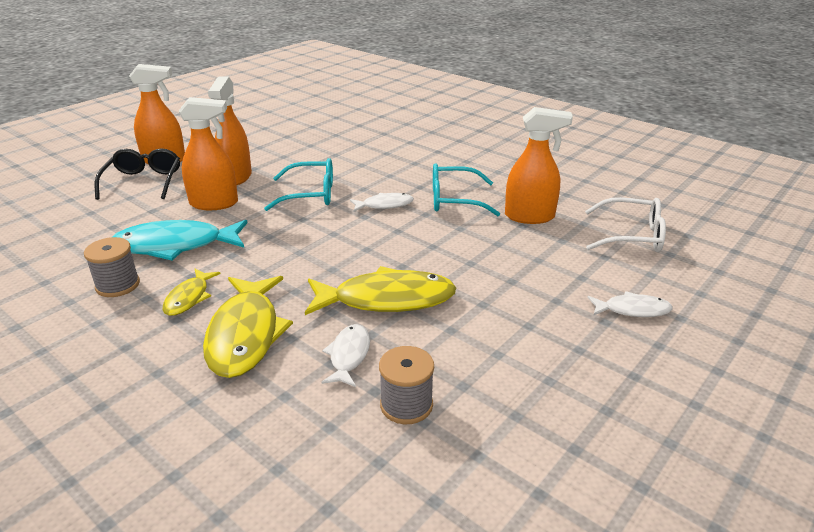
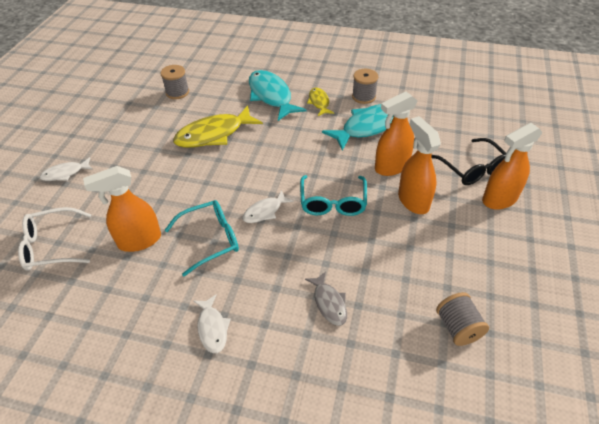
camera: 155 degrees right, 15 degrees up
(245, 335) = (271, 96): yellow fish -> turquoise fish
(307, 123) = (458, 327): none -> grey spool
(310, 194) = (333, 202): turquoise glasses -> turquoise glasses turned 60 degrees counterclockwise
(349, 355) = (215, 102): white fish -> white fish (212, 328)
(380, 148) = (329, 303): none -> grey fish

